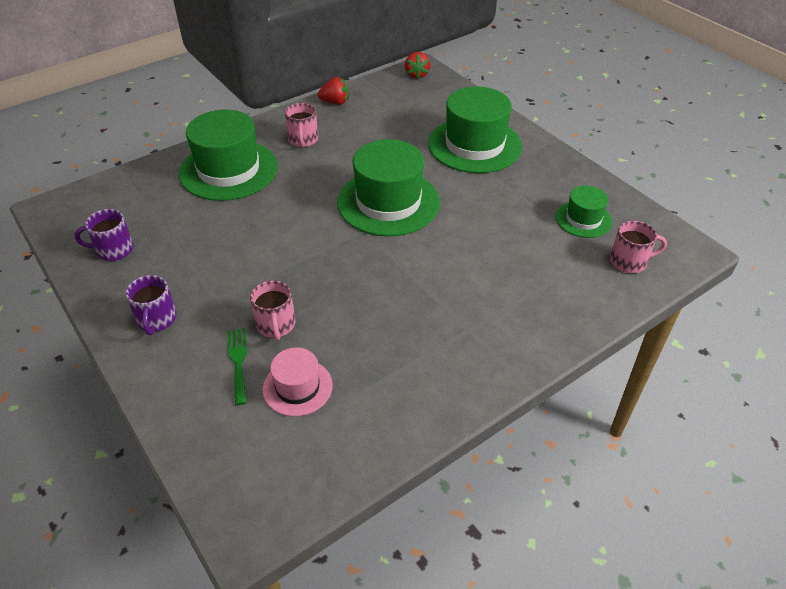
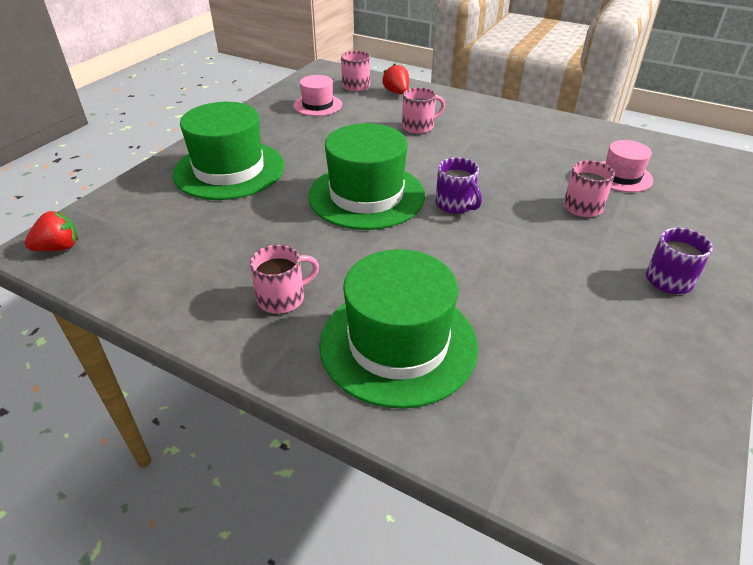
camera: 115 degrees left, 5 degrees down
(113, 250) = (640, 377): purple mug -> purple mug (455, 204)
(238, 362) = (641, 211): green fork -> none
(335, 102) = (163, 302): red strawberry -> red strawberry (396, 92)
(495, 276) = (419, 126): none -> pink mug
(583, 219) = (317, 105): green hat -> pink hat

